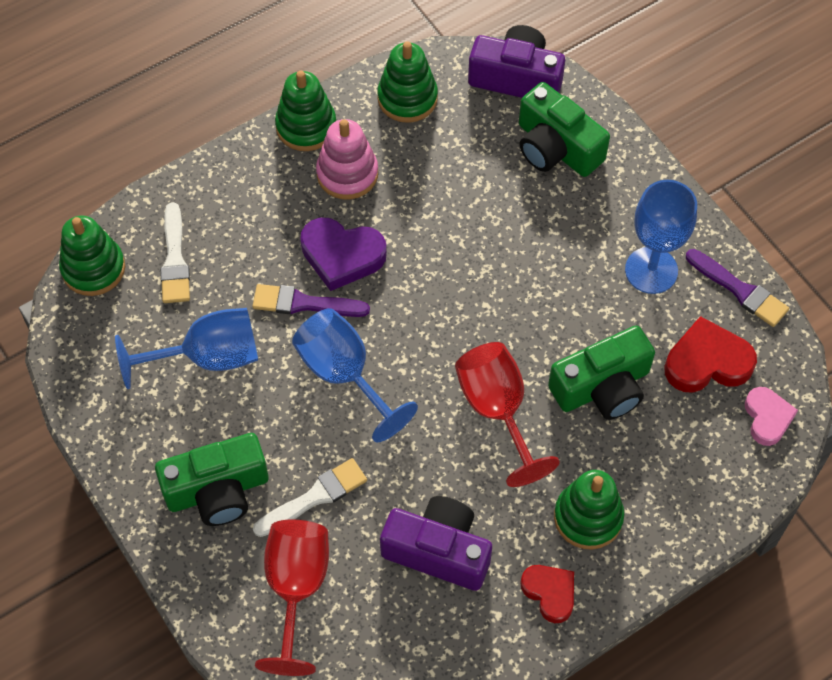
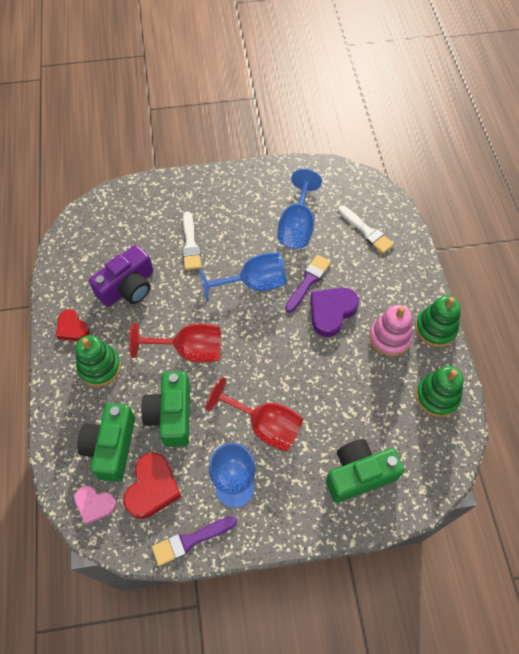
camera: 115 degrees right, 0 degrees up
(93, 268) = (377, 194): green stacking toy -> none
(175, 259) = (366, 231): white brush -> white brush turned 150 degrees counterclockwise
(217, 490) = (219, 206): green camera -> green camera (111, 446)
(296, 588) = (148, 220): red goblet -> red goblet (265, 426)
(516, 78) = (429, 476): purple camera -> none
(550, 593) = (72, 328): red heart -> red heart turned 60 degrees clockwise

